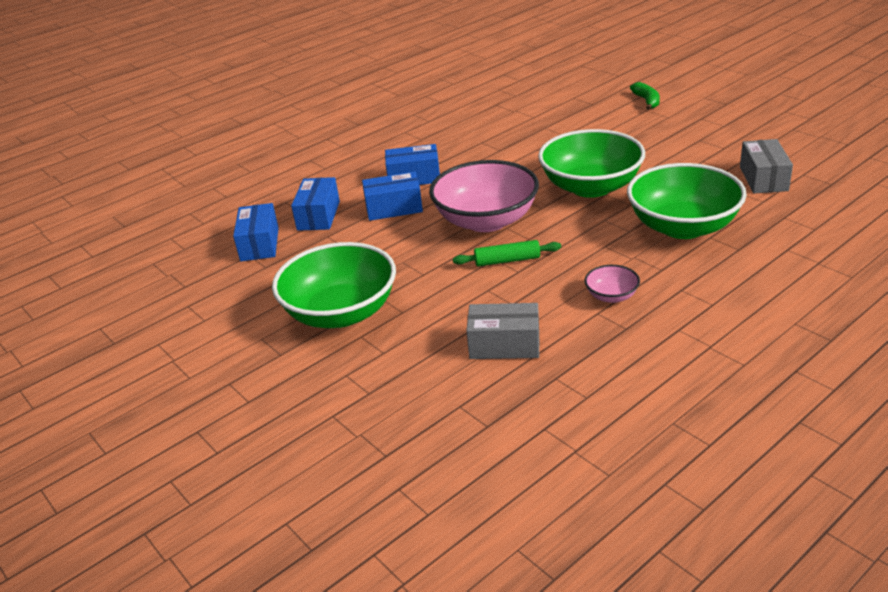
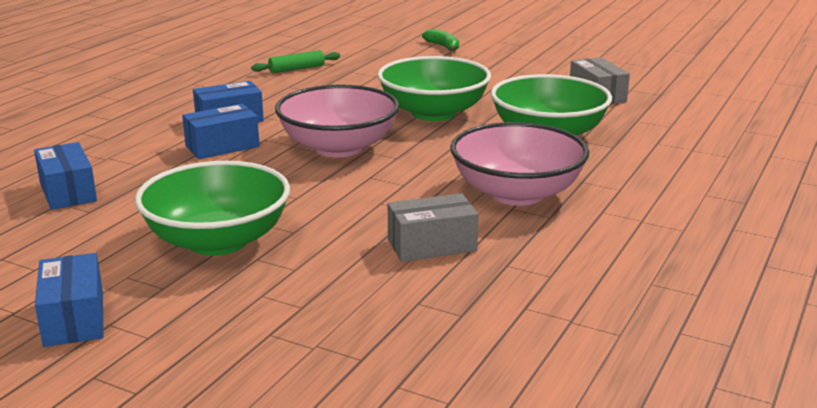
camera: 25 degrees left, 10 degrees down
(318, 216) = (130, 160): blue box -> blue box (74, 318)
(507, 260) = (385, 177): green rolling pin -> green rolling pin (297, 69)
(611, 296) = (516, 193): pink bowl -> pink bowl, size x2.30

